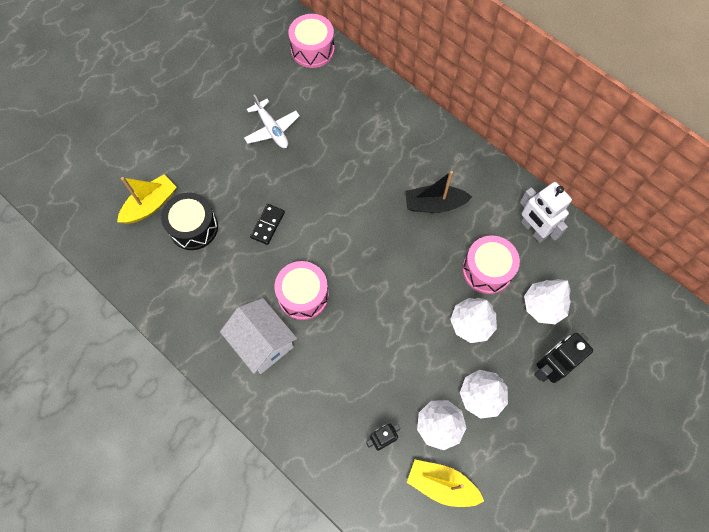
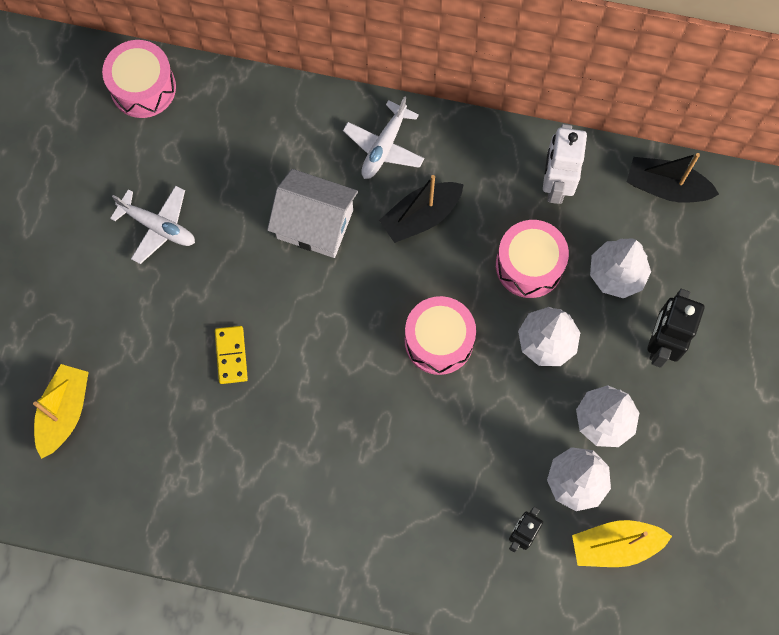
camera: 30 degrees left, 5 degrees up
(193, 227) = (139, 410): black drum -> none
(262, 342) = (315, 503): white house -> white house (315, 224)
(268, 225) = (231, 355): black domino -> yellow domino
(303, 295) = (329, 419): pink drum -> pink drum (439, 341)
(436, 152) = (384, 146): none -> white plane
(533, 230) = (556, 185): white robot -> white robot turned 75 degrees clockwise
(608, 269) = (666, 187): none -> black boat

